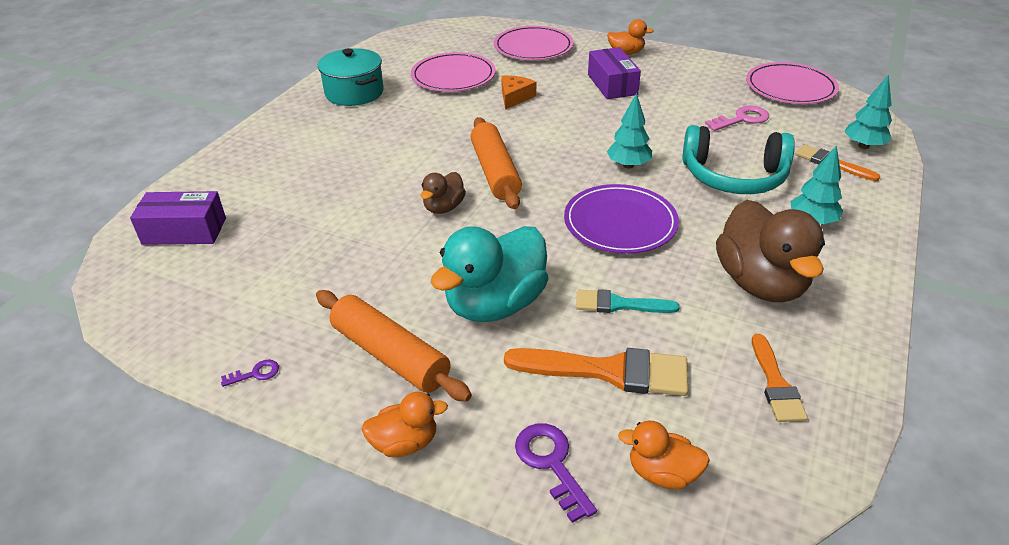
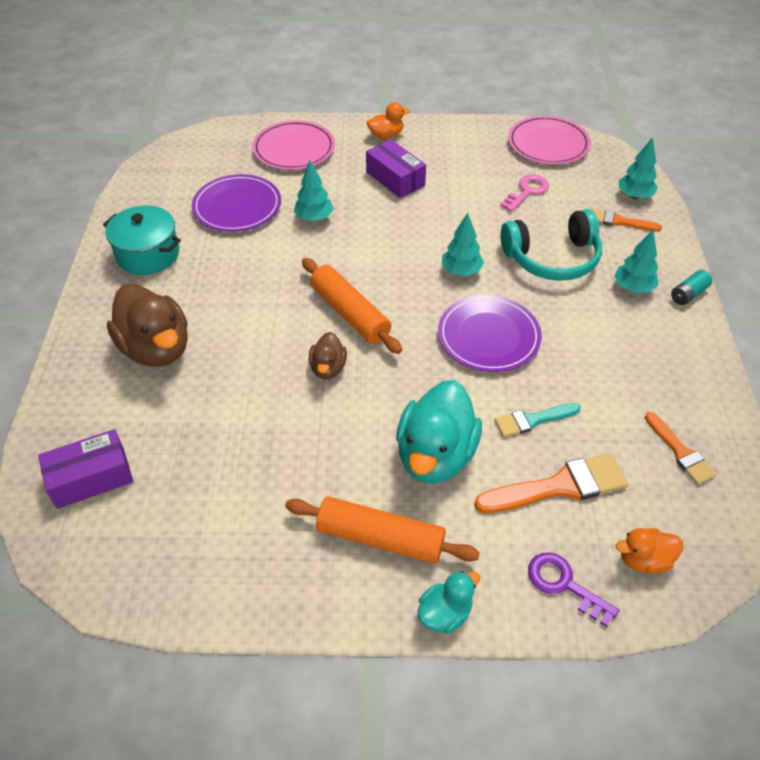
camera: 25 degrees left, 10 degrees up
(255, 374) = (275, 602): purple key -> none
(405, 443) = (445, 613): orange duck -> turquoise duck
(453, 76) = (237, 206): pink plate -> purple plate
(515, 97) = (314, 218): orange cheese -> turquoise tree
(760, 283) = (625, 362): brown duck -> brown duck (156, 349)
(877, 243) = (688, 294): none -> turquoise battery

